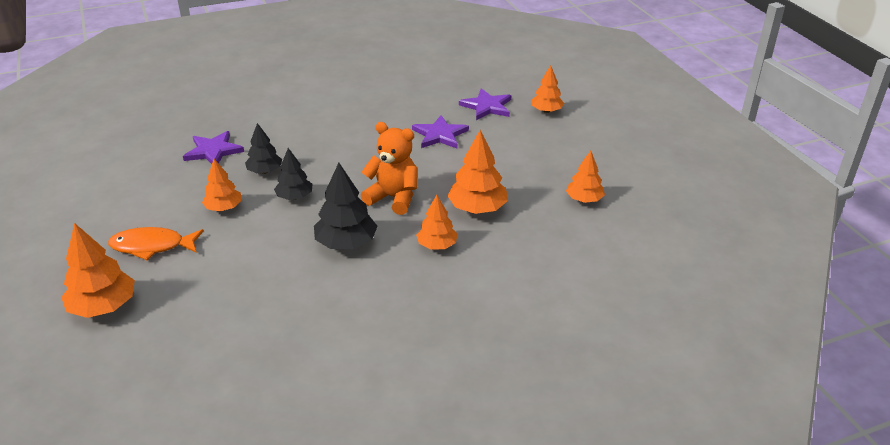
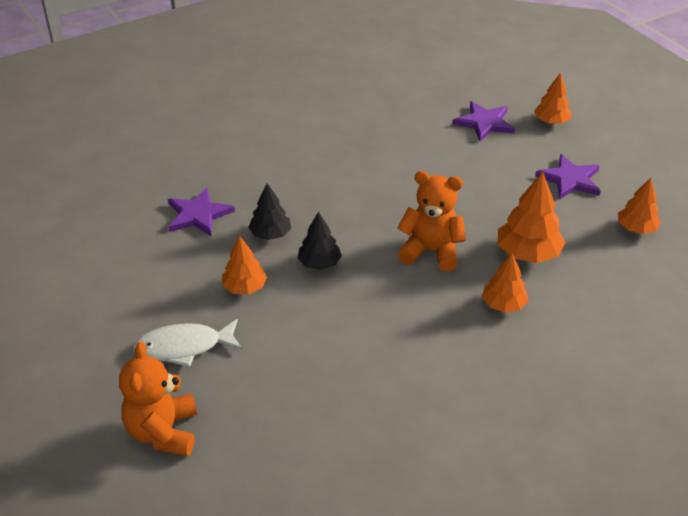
camera: 10 degrees left, 5 degrees up
(103, 306) = (163, 432): orange tree -> orange teddy bear
(152, 246) = (184, 347): orange fish -> white fish
(346, 243) = (403, 314): black tree -> none
(440, 135) = (447, 165): purple star -> purple star (570, 179)

